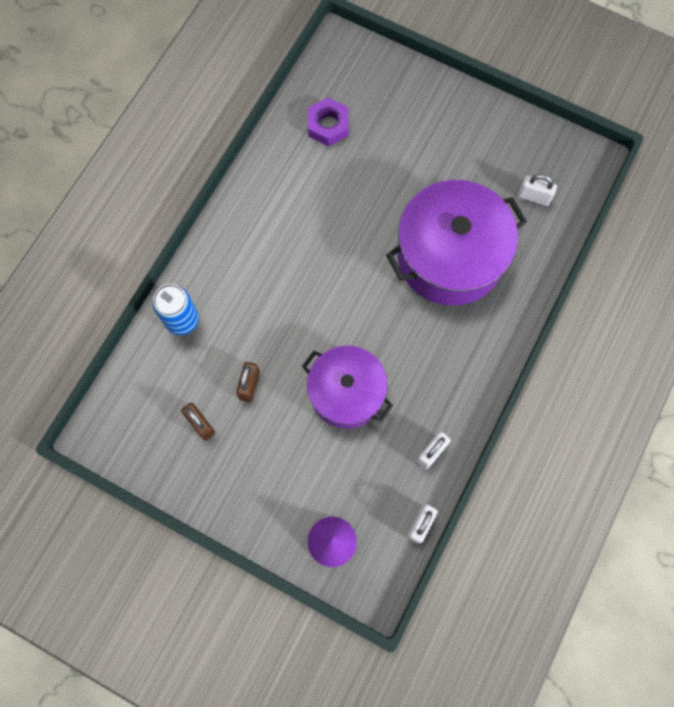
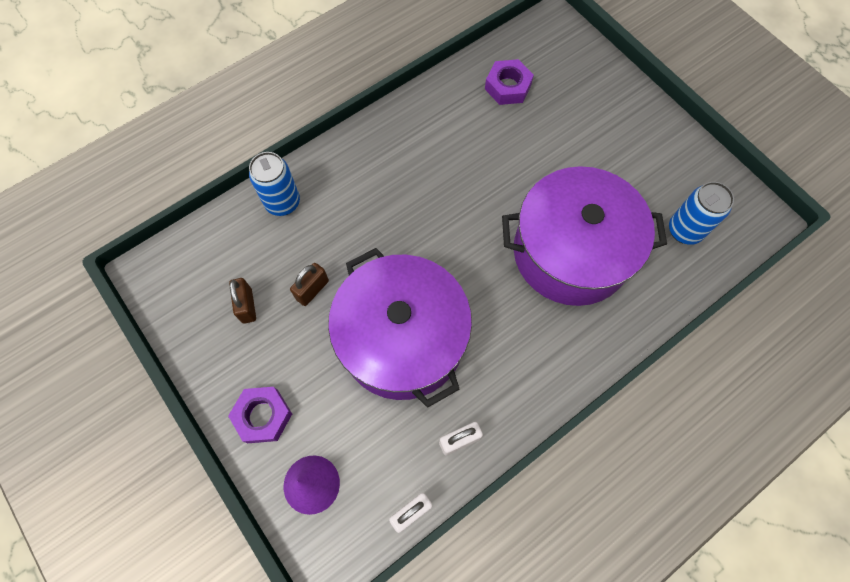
camera: 25 degrees right, 5 degrees down
(264, 508) = (263, 416): none -> purple nut
(346, 393) = (402, 339): purple pot -> purple pot, size x1.52
(533, 197) = (684, 230): white padlock -> blue can

